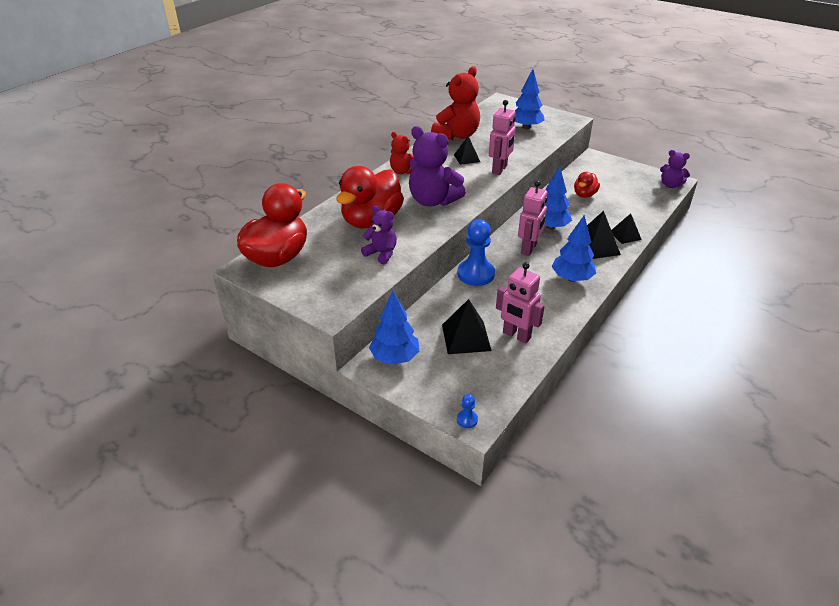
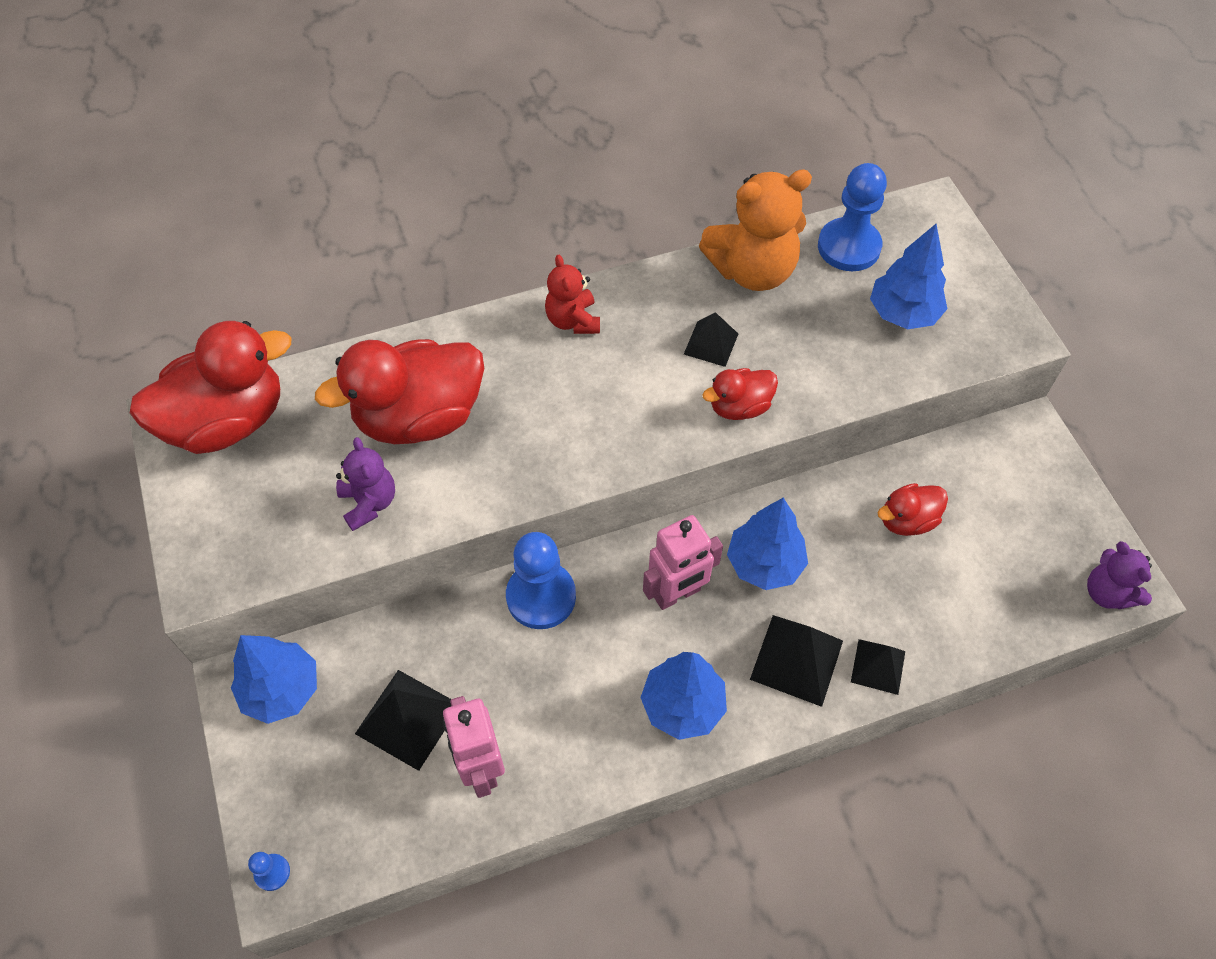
camera: 35 degrees right, 20 degrees up
(433, 201) = (553, 424): purple teddy bear -> none
(457, 135) = (752, 270): red teddy bear -> orange teddy bear
(484, 118) = (849, 247): none -> blue pawn
(499, 169) = (739, 407): pink robot -> red duck

